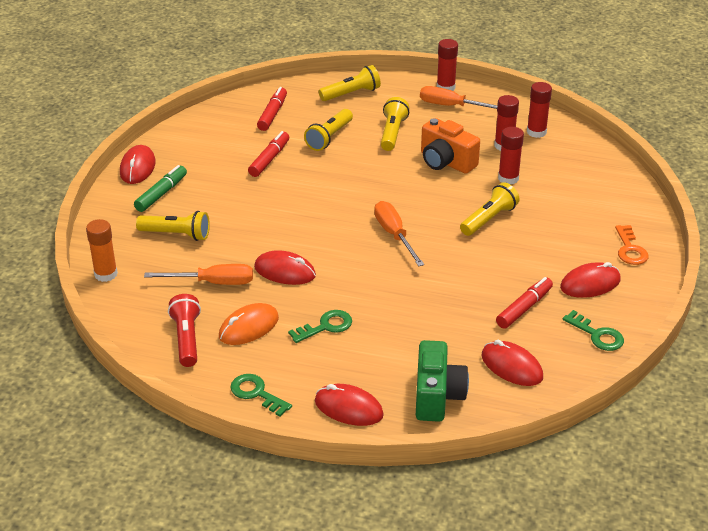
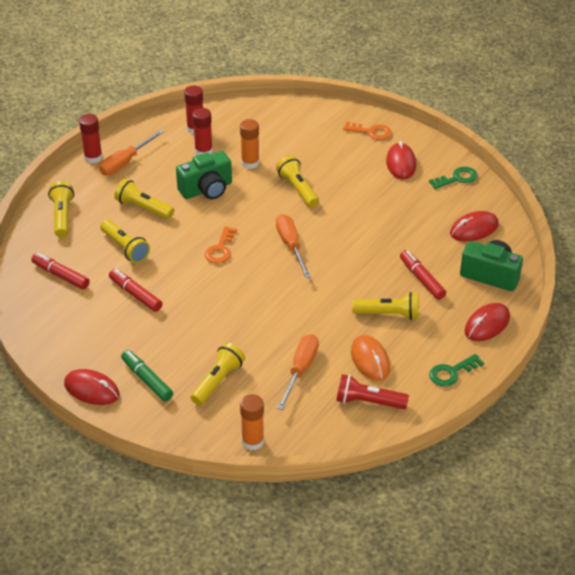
camera: 70 degrees left, 5 degrees up
(285, 271) = (307, 322): red mouse -> none
(326, 326) = (388, 314): green key -> yellow flashlight
(361, 192) = (220, 249): none -> orange key
(394, 235) = (291, 246): orange screwdriver -> orange screwdriver turned 75 degrees clockwise
(446, 162) = (206, 189): orange camera -> green camera
(508, 178) = (250, 163): red glue stick -> orange glue stick
(524, 308) = (413, 204): red marker -> red marker (422, 279)

